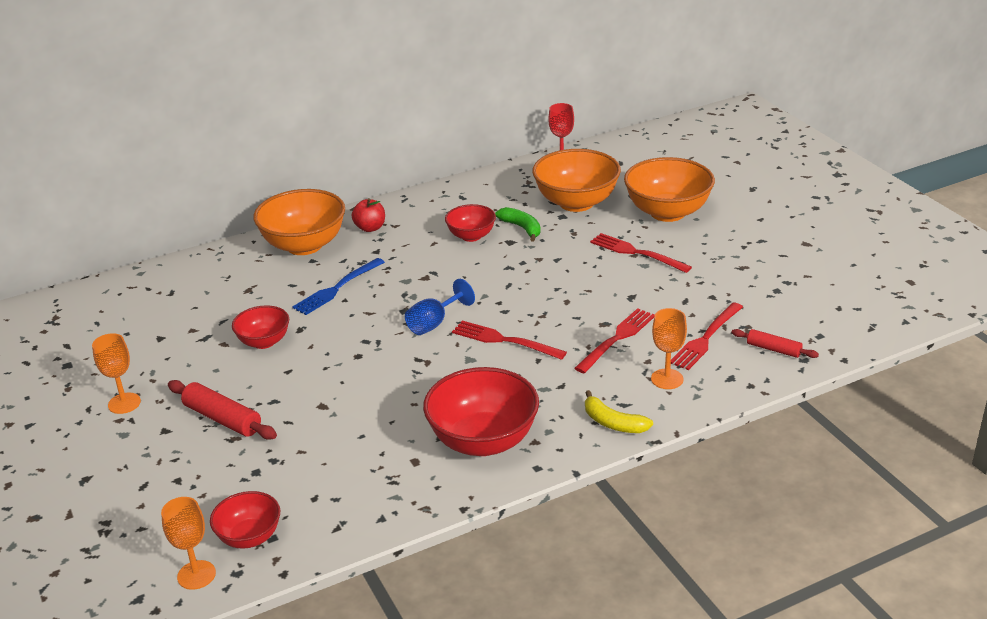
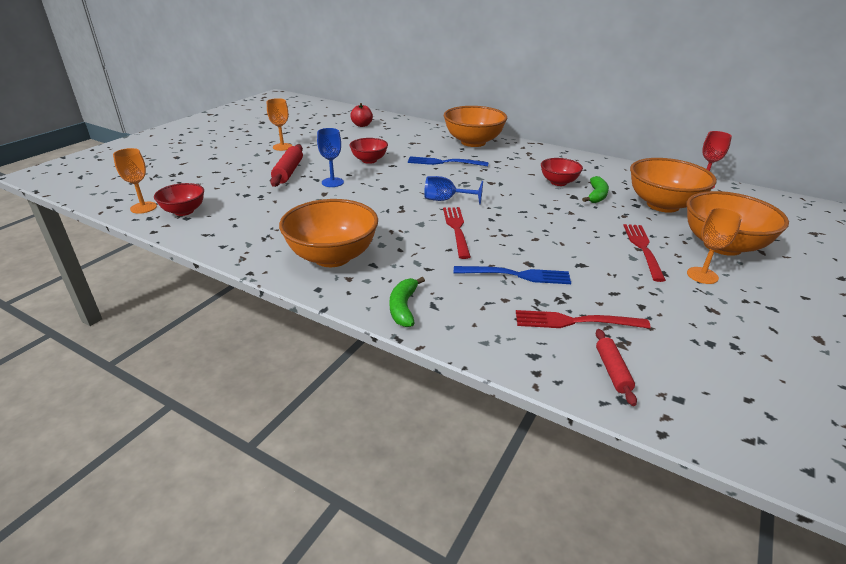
camera: 55 degrees right, 0 degrees up
(297, 390) = (332, 182): none -> blue goblet
(370, 228) = (517, 152): red apple -> red apple (362, 125)
(483, 441) = (332, 257): red bowl -> orange bowl
(613, 423) = (403, 307): yellow banana -> green banana
(617, 338) = (517, 275): red fork -> blue fork
(667, 379) = (491, 317): orange goblet -> orange goblet (702, 275)

